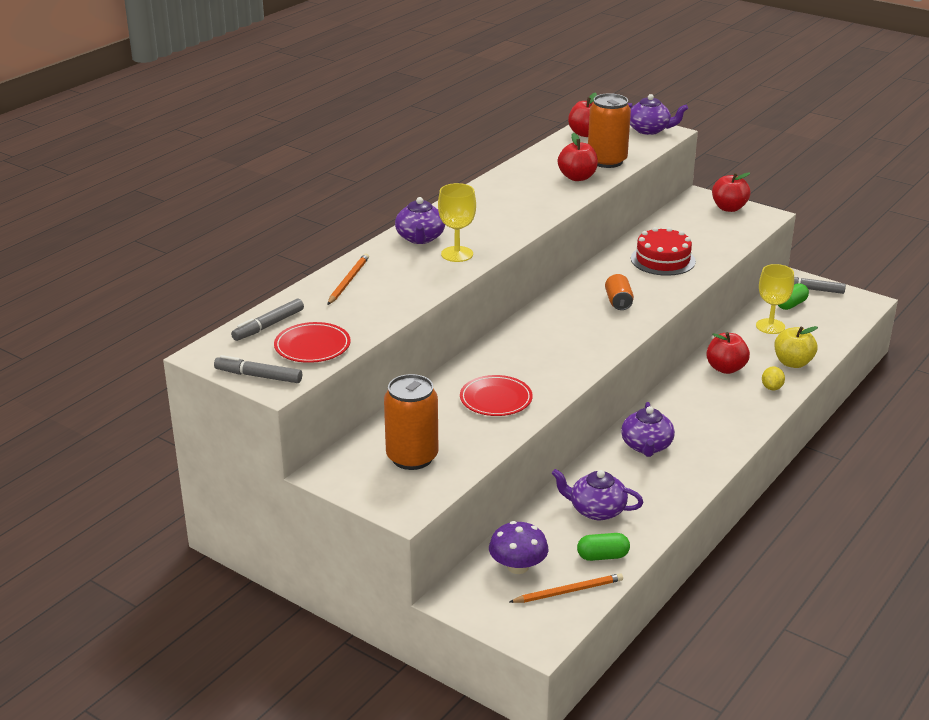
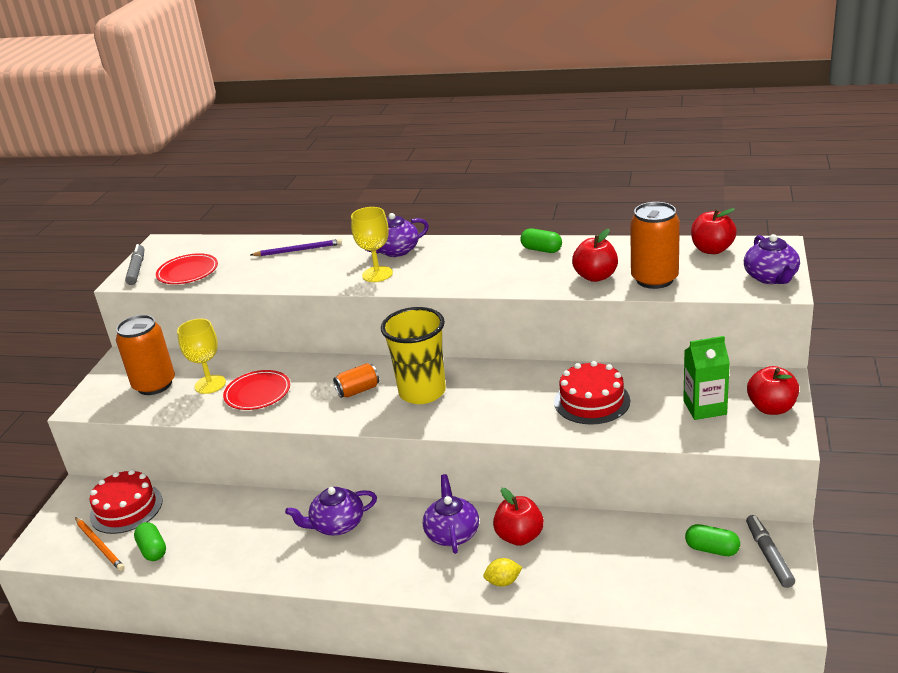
camera: 70 degrees right, 0 degrees up
(268, 325) = (211, 248): grey marker -> none
(348, 281) = (298, 250): orange pencil -> purple pencil
(504, 184) = (541, 250): none -> green capsule
(518, 567) = (126, 508): purple mushroom -> red cake
(581, 320) = (422, 392): none -> yellow cup
(596, 510) = (220, 525): purple teapot -> purple teapot (452, 533)
(618, 302) = (475, 401): orange can -> orange can (358, 390)
(708, 227) = (704, 407): none -> green carton
(770, 326) = (642, 546): yellow goblet -> yellow goblet (210, 384)
(793, 363) = (571, 585): yellow apple -> none

